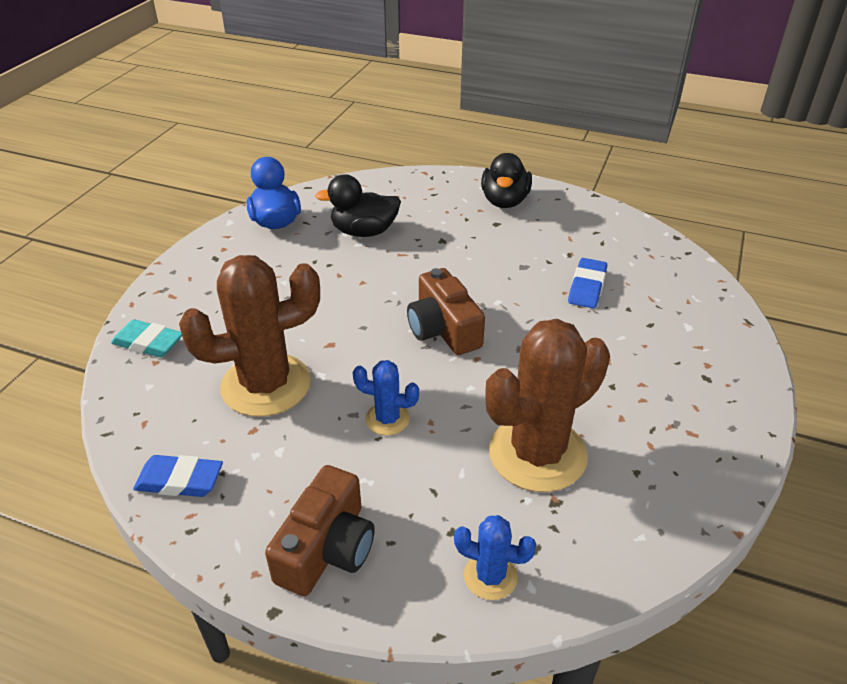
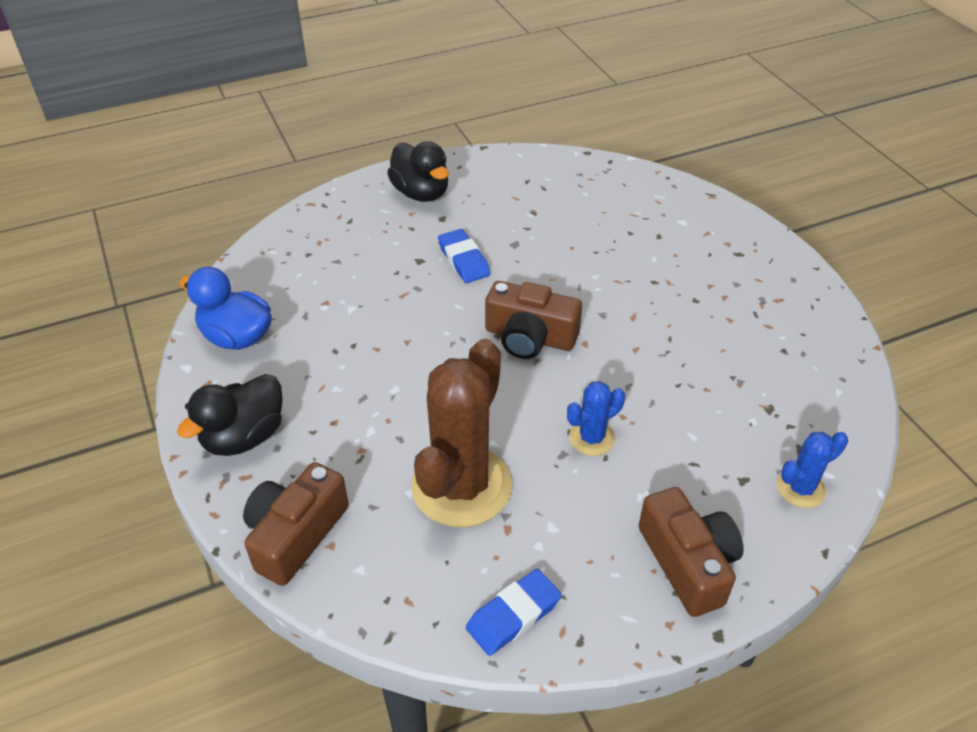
camera: 45 degrees left, 5 degrees up
(148, 343) = (295, 534): turquoise eraser -> brown camera
(364, 232) = (339, 294): black duck -> black duck (244, 437)
(537, 454) = (717, 384): brown cactus -> none
(587, 287) = (582, 233): blue eraser -> blue eraser (463, 260)

